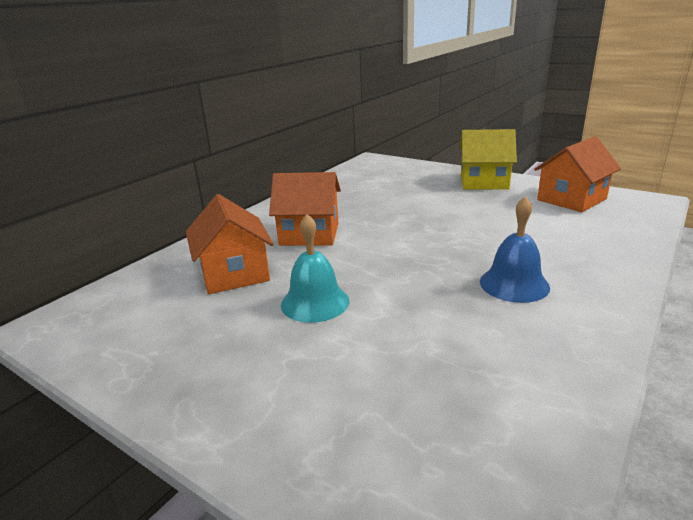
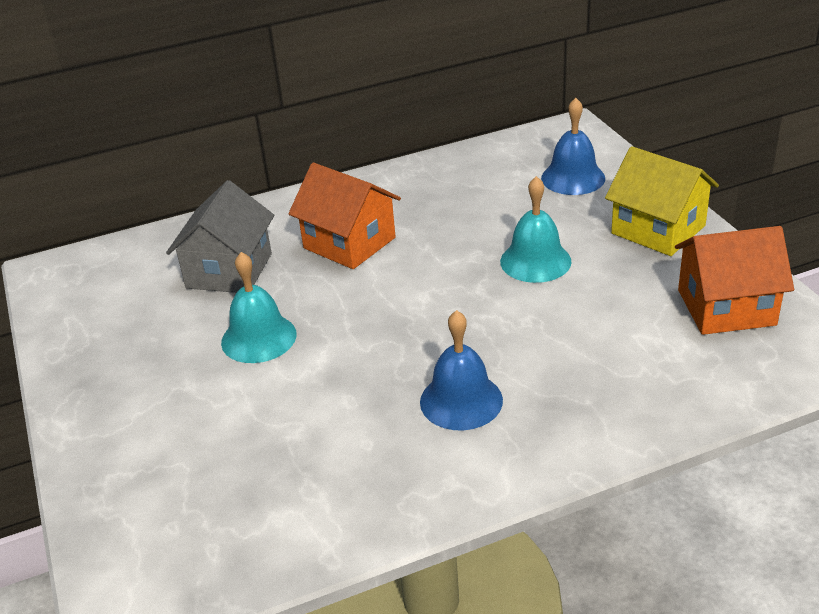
camera: 35 degrees right, 10 degrees up
(234, 273) = (229, 271): orange house -> grey house
(404, 175) = (573, 178): none -> blue bell
(442, 210) = (535, 261): none -> turquoise bell

